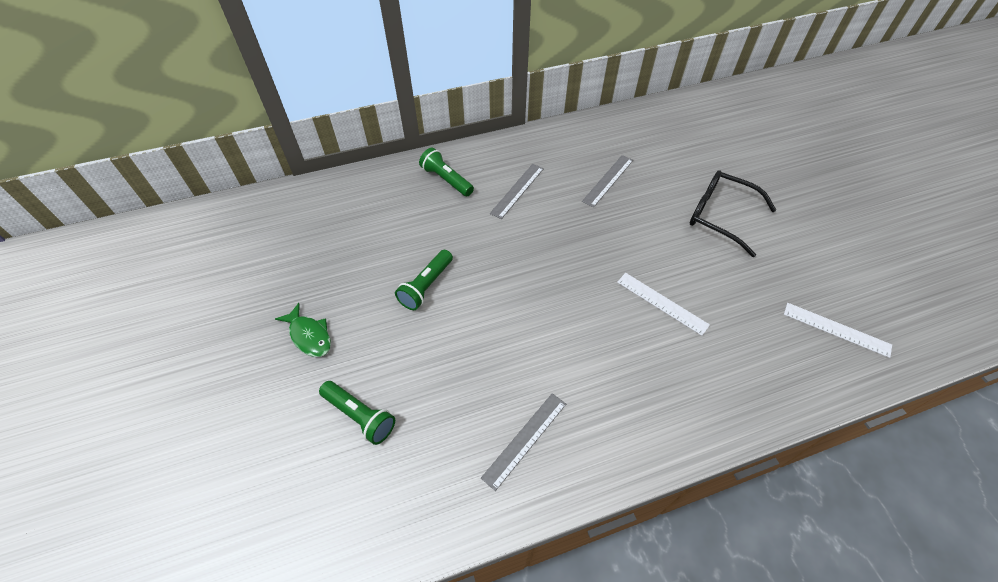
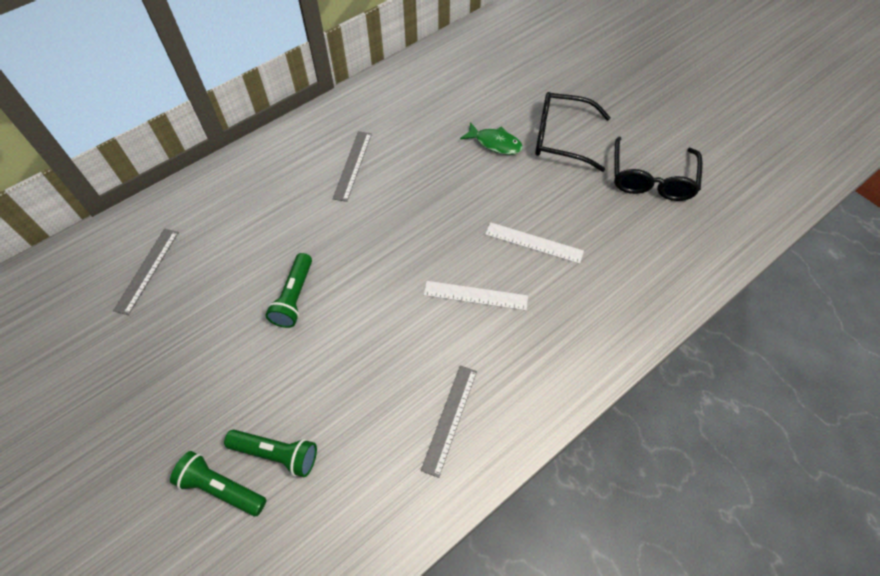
camera: 20 degrees left, 5 degrees up
(309, 335) = (187, 390): green fish -> green fish (495, 143)
(446, 180) = (272, 174): green flashlight -> green flashlight (221, 487)
(608, 180) = (442, 129): grey ruler -> grey ruler (147, 270)
(802, 277) = (651, 179): none -> black glasses
(836, 329) = (693, 220): white ruler -> white ruler (475, 295)

